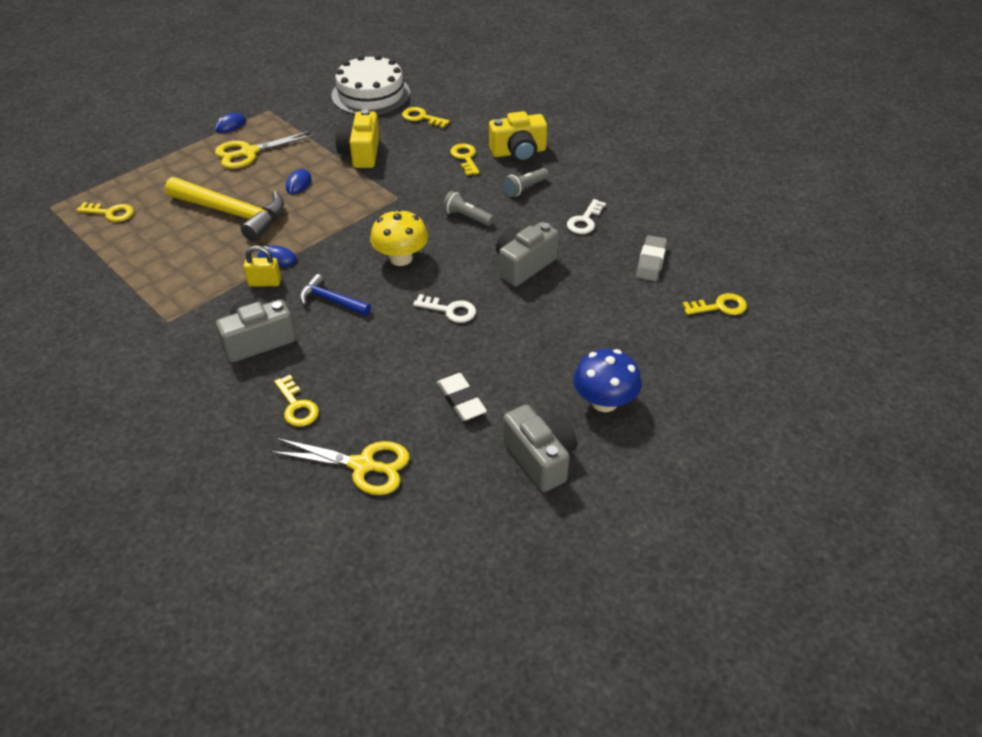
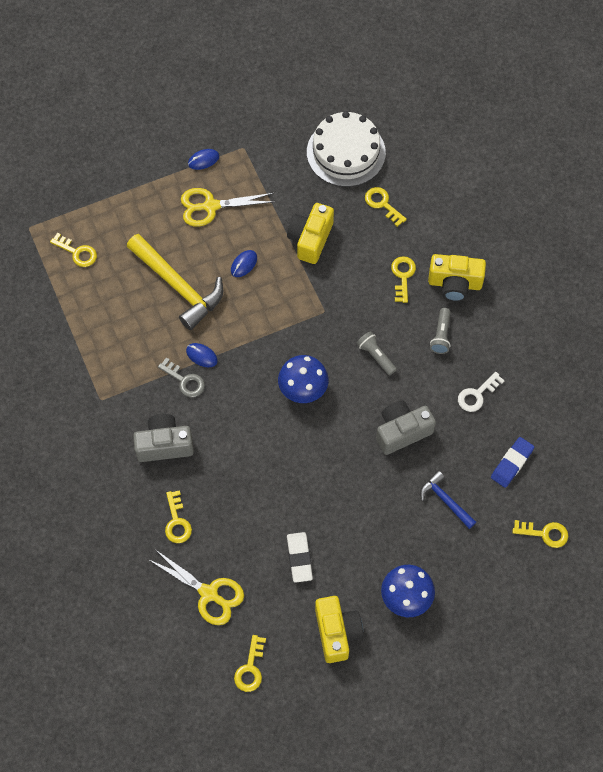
camera: 20 degrees right, 20 degrees up
(265, 282) = (185, 381): yellow padlock -> grey key
(331, 300) = (232, 419): blue hammer -> blue hammer (445, 500)
(401, 258) = (303, 389): yellow mushroom -> blue mushroom
(448, 529) = (250, 668): none -> yellow key
(450, 310) = (323, 462): white key -> none
(525, 188) = (441, 335): grey flashlight -> grey flashlight turned 60 degrees counterclockwise
(540, 458) = (337, 632): grey camera -> yellow camera
(651, 262) = (512, 463): grey eraser -> blue eraser

